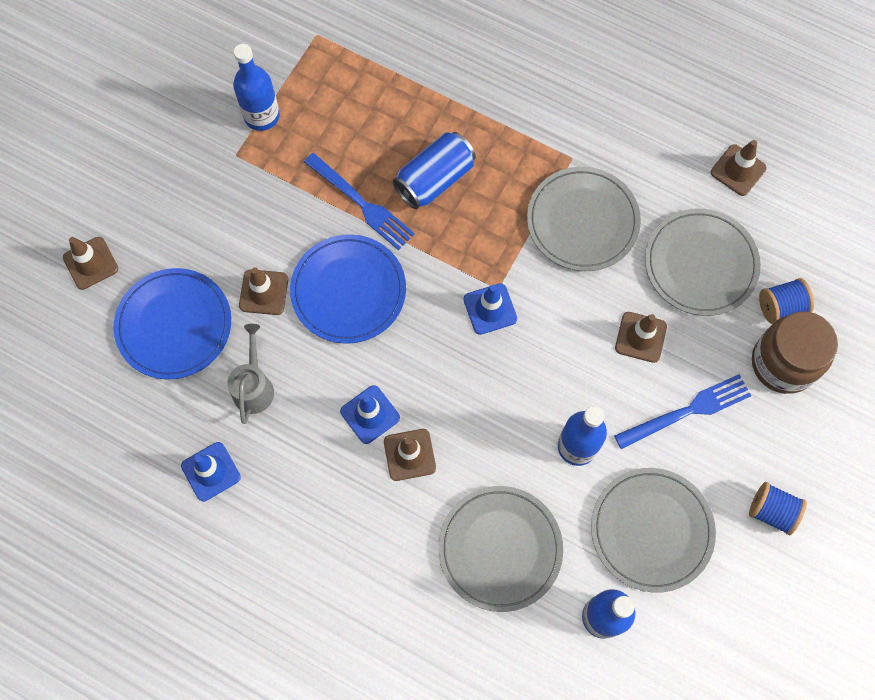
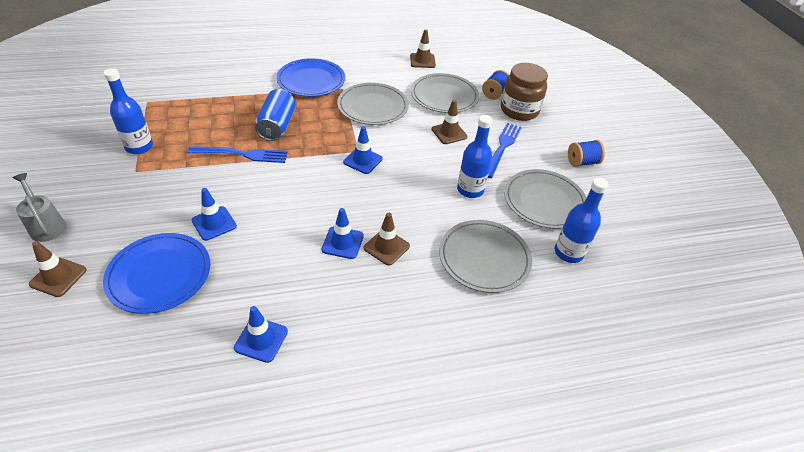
camera: 45 degrees left, 25 degrees down
(254, 386) = (251, 273): grey watering can -> grey watering can (46, 225)
(264, 292) = (214, 223): brown traffic cone -> blue traffic cone
(348, 290) = (271, 194): blue plate -> blue plate (311, 80)

